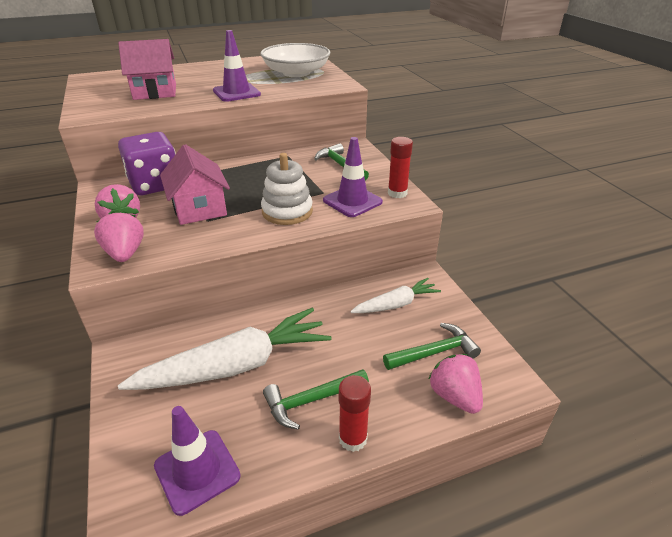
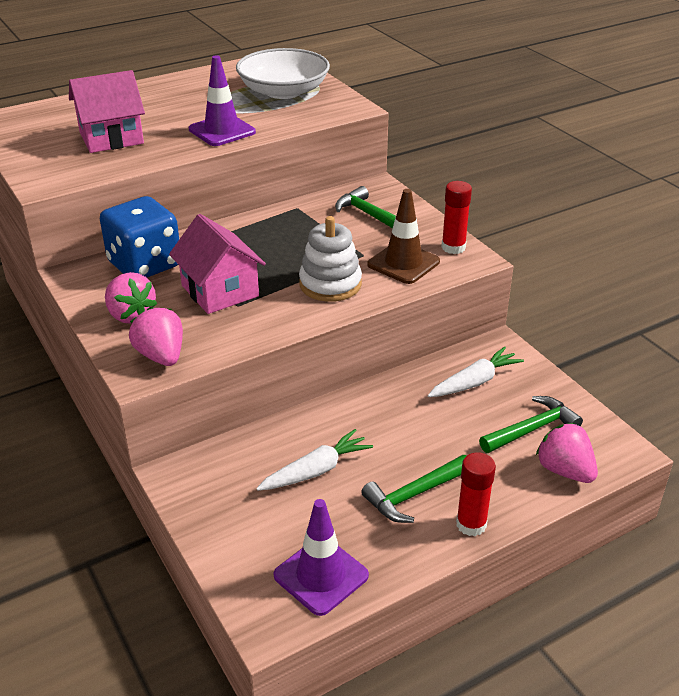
camera: 10 degrees left, 0 degrees up
(155, 185) = (145, 264): purple dice -> blue dice
(235, 365) = (316, 471): white carrot -> white carrot, size x0.54
(352, 201) = (403, 263): purple traffic cone -> brown traffic cone

